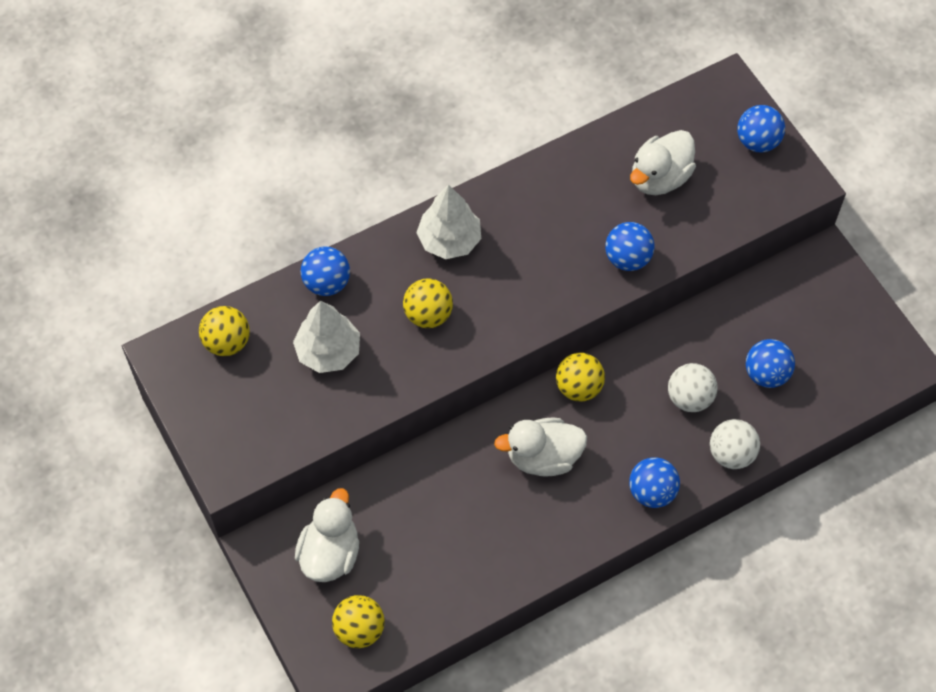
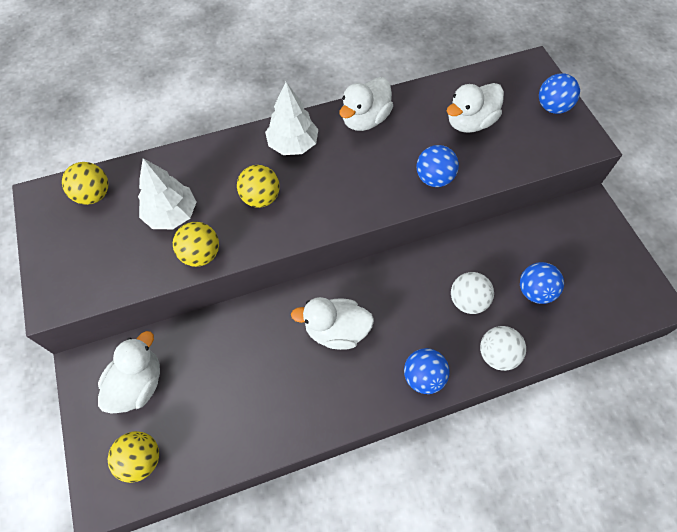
camera: 10 degrees right, 0 degrees up
(327, 283) = (187, 162): blue ball -> none
(530, 193) = (365, 119): none -> white duck
(578, 387) = (377, 278): yellow ball -> yellow ball (201, 254)

